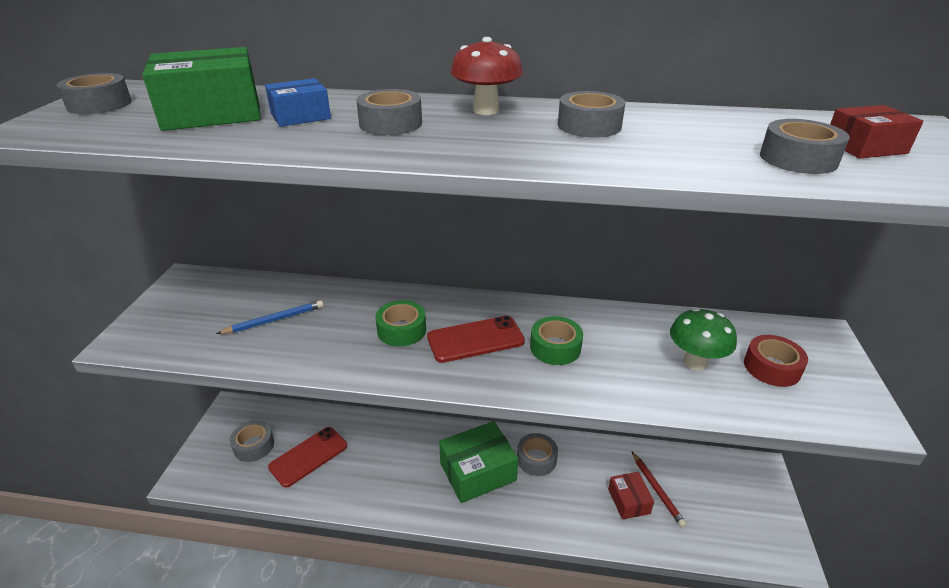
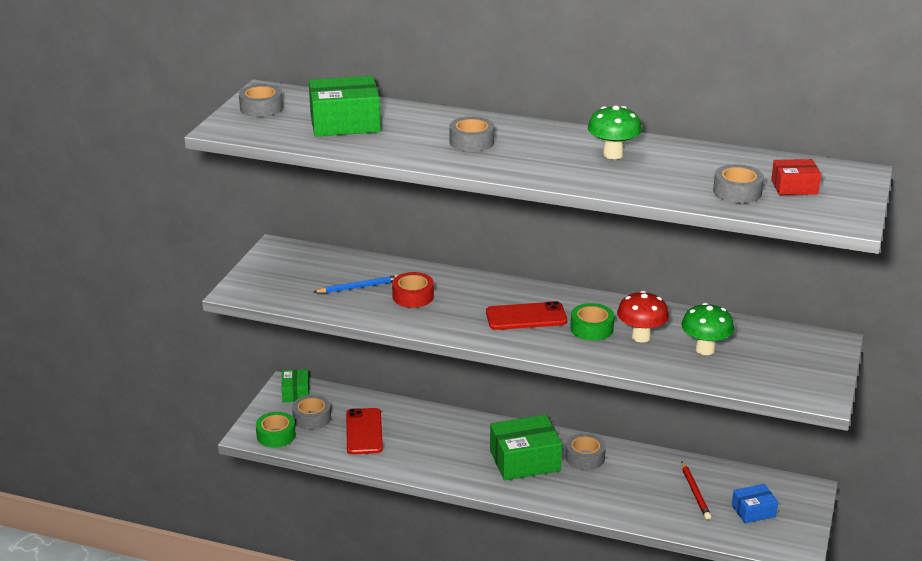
camera: 10 degrees right, 5 degrees down
(239, 415) = (296, 393): none -> green box
(300, 116) = (408, 130): blue box -> blue box (753, 511)
(308, 456) = (364, 431): red phone -> red phone turned 60 degrees counterclockwise
(401, 330) = (465, 304): green tape -> green tape (276, 435)
(486, 110) = (543, 135): red mushroom -> red mushroom (641, 337)
(589, 126) = (613, 155): grey tape -> green mushroom
(628, 501) = (664, 497): red box -> none
(772, 367) = (768, 359): red tape -> red tape (413, 296)

